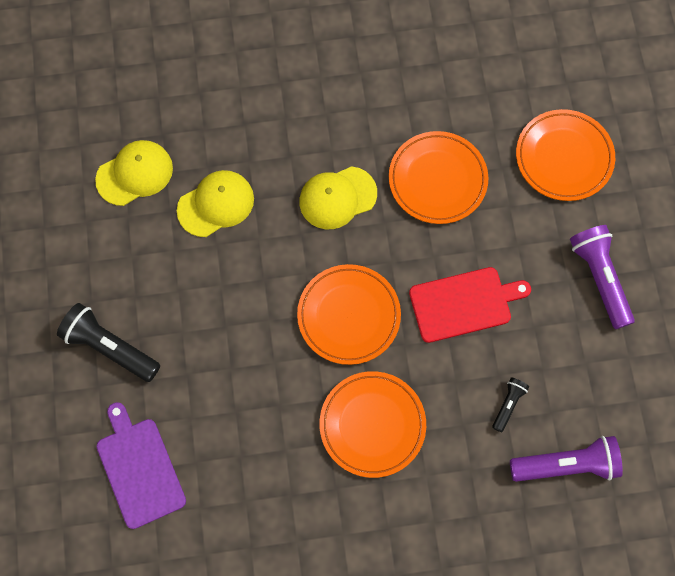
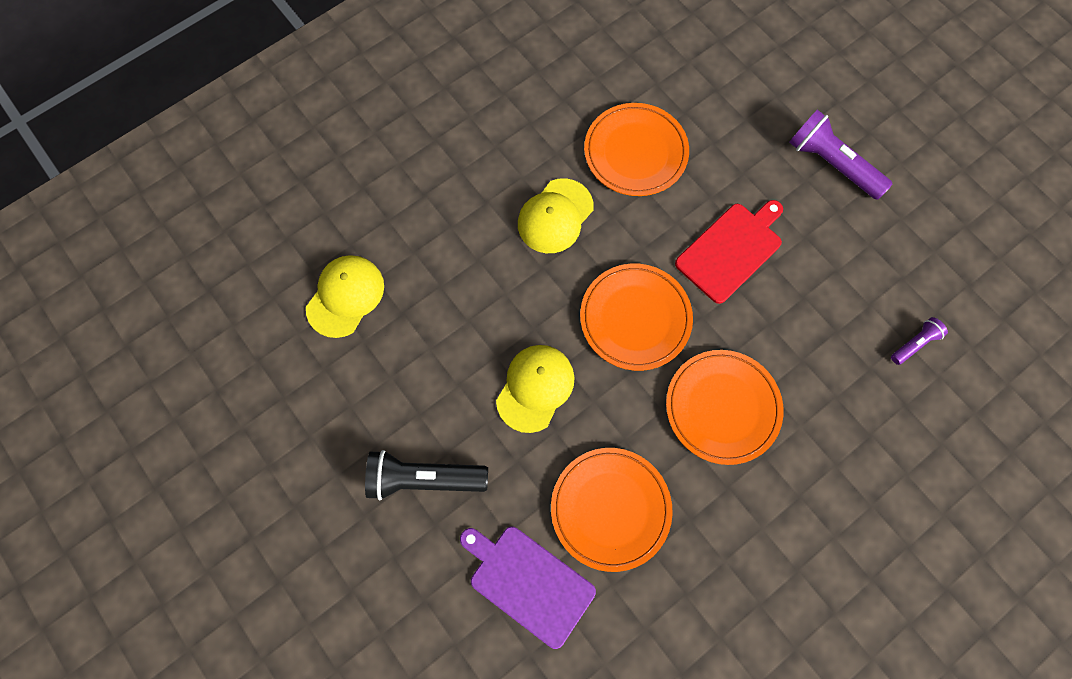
camera: 30 degrees left, 0 degrees up
(216, 204) = (443, 283): yellow cap -> yellow cap (535, 388)
(508, 405) = (829, 319): black flashlight -> none
(564, 157) = (732, 76): orange plate -> orange plate (610, 509)
(566, 465) = (914, 344): purple flashlight -> purple flashlight, size x0.52

